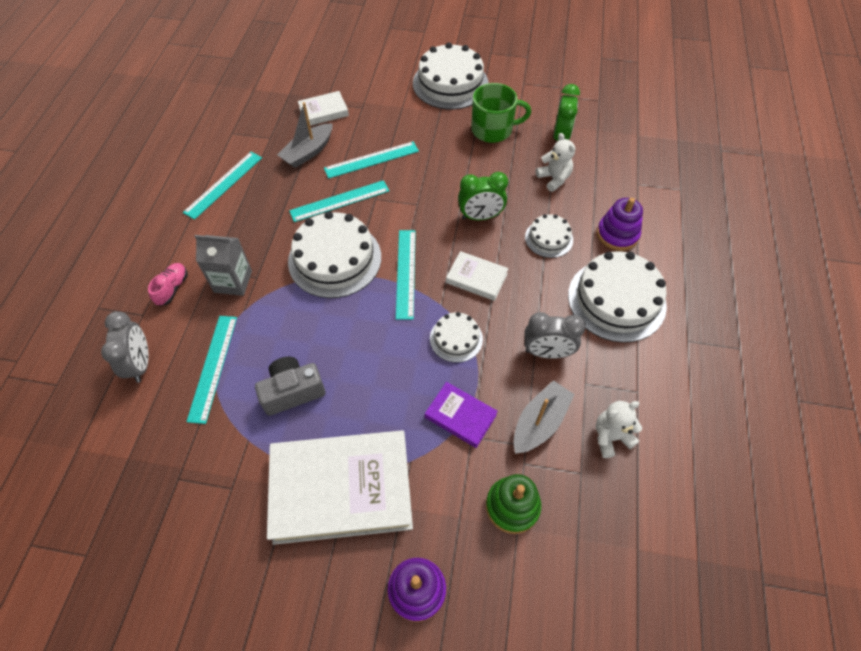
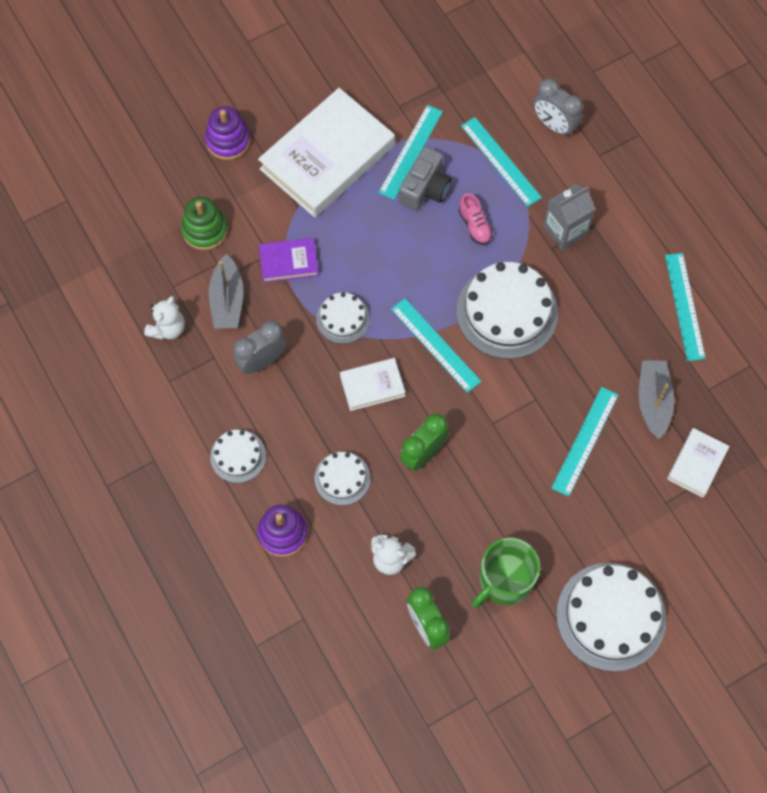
camera: 140 degrees right, 10 degrees up
(172, 288) = (604, 189): pink shoe -> pink shoe (475, 225)
(339, 201) = (564, 371): turquoise ruler -> turquoise ruler (411, 152)
(616, 300) = (238, 456): white cake -> white cake, size x0.53

